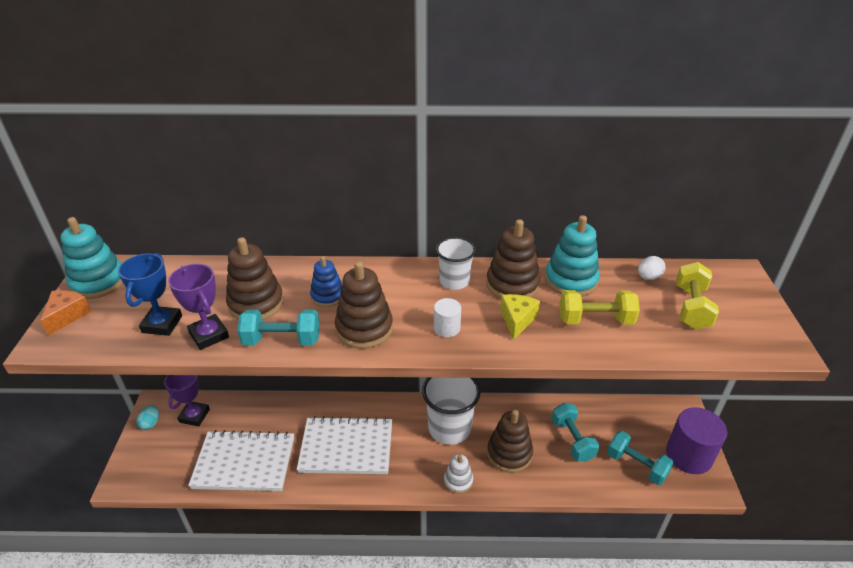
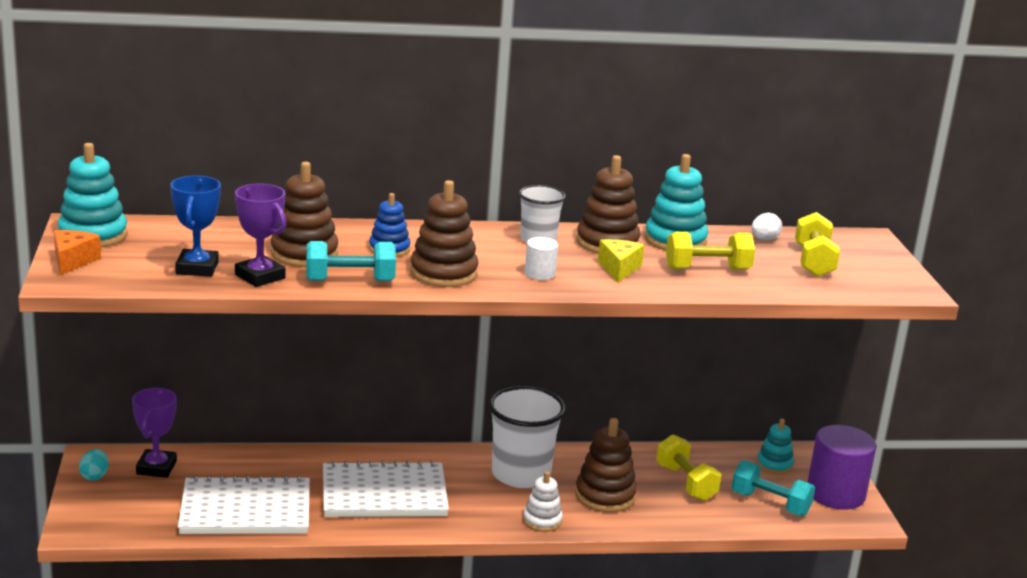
camera: 10 degrees left, 15 degrees down
(572, 440) = (686, 483): turquoise dumbbell -> yellow dumbbell
(642, 421) = (774, 465): none -> turquoise stacking toy

